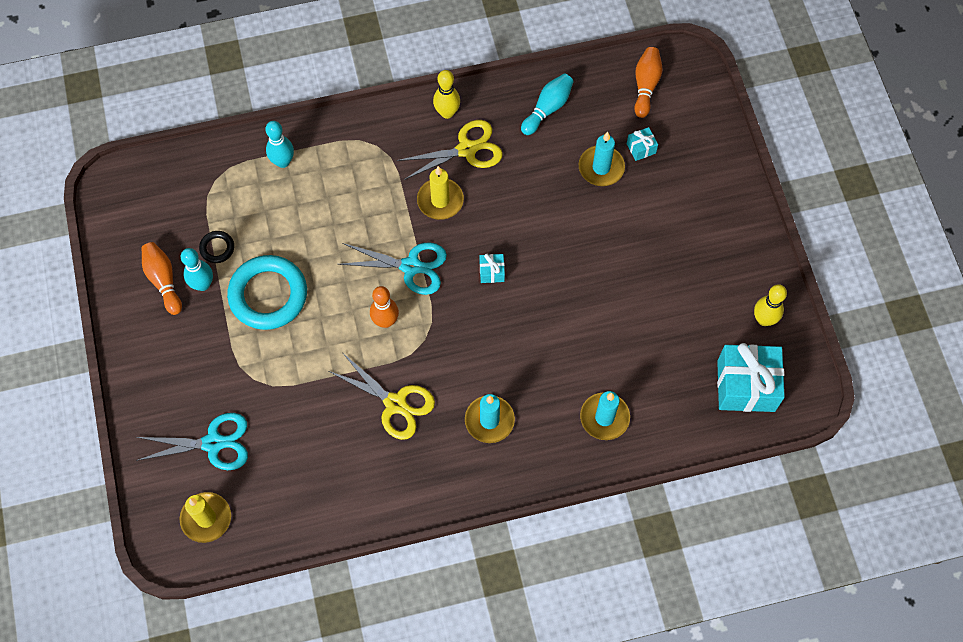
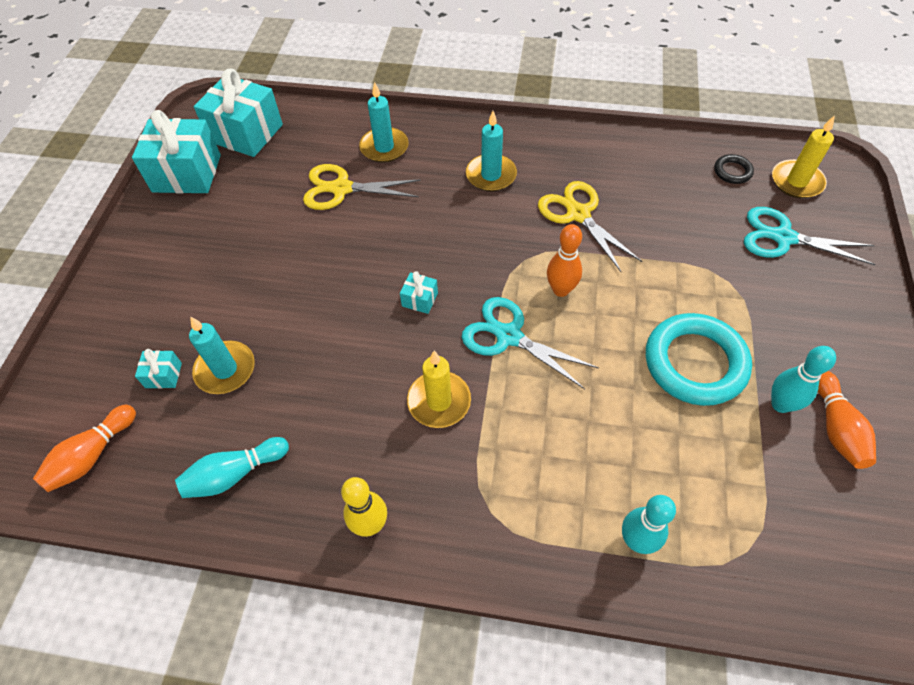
camera: 155 degrees left, 10 degrees down
(217, 248) = (755, 445): black ring -> black ring (732, 171)
(467, 149) = (371, 457): yellow scissors -> yellow scissors (341, 189)
(764, 319) = (187, 173): yellow bowling pin -> turquoise gift

